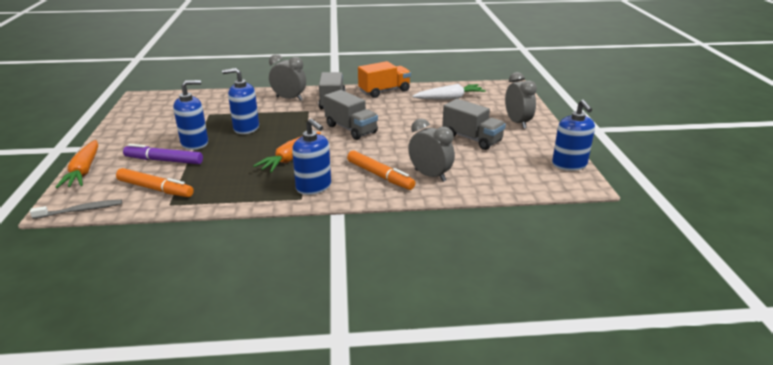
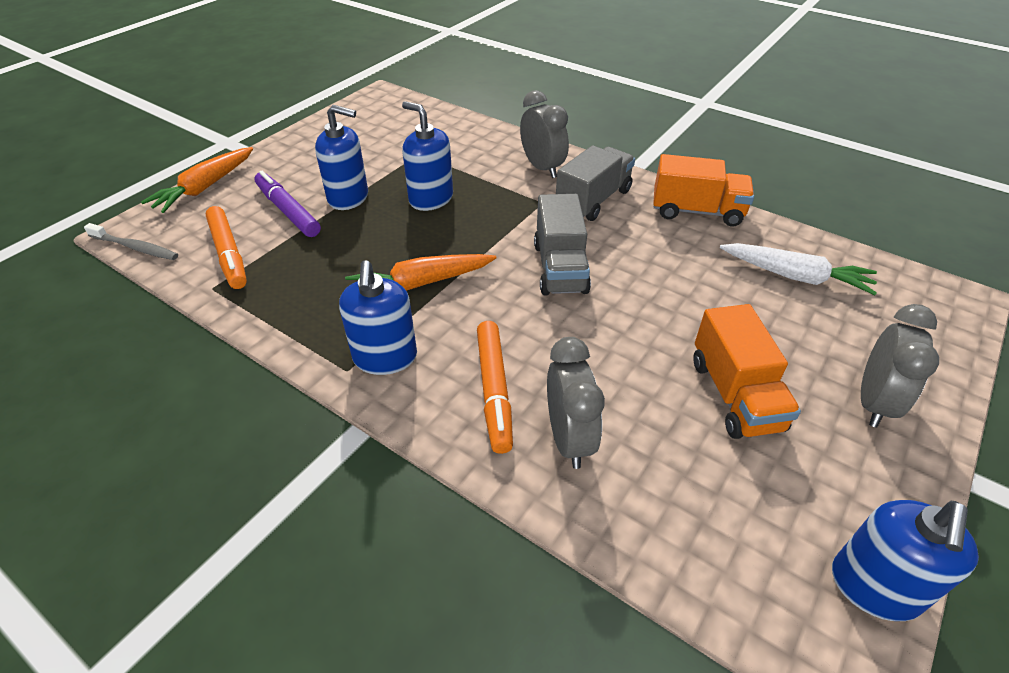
camera: 40 degrees right, 15 degrees up
(472, 139) = (735, 395): grey truck -> orange truck

